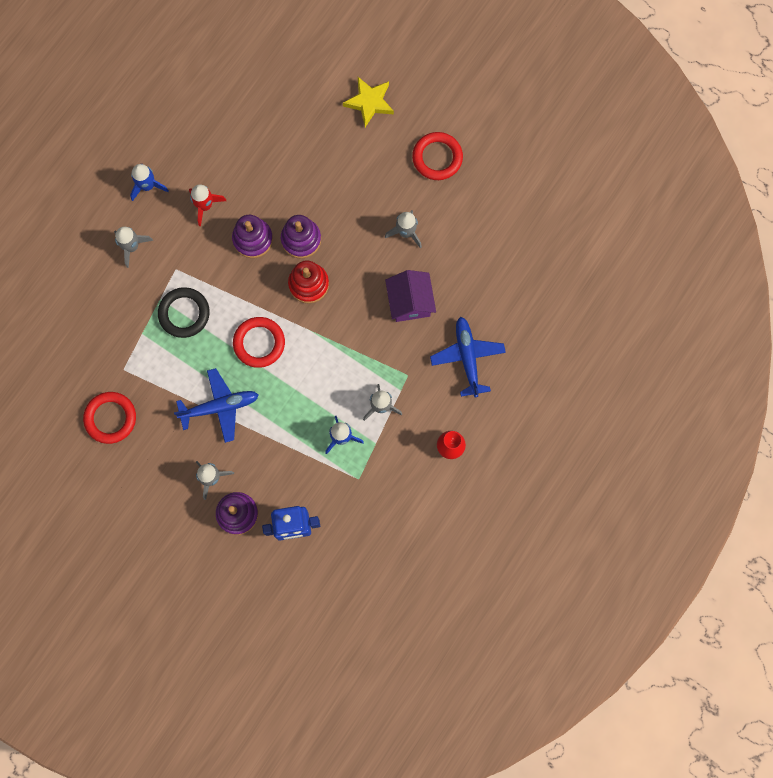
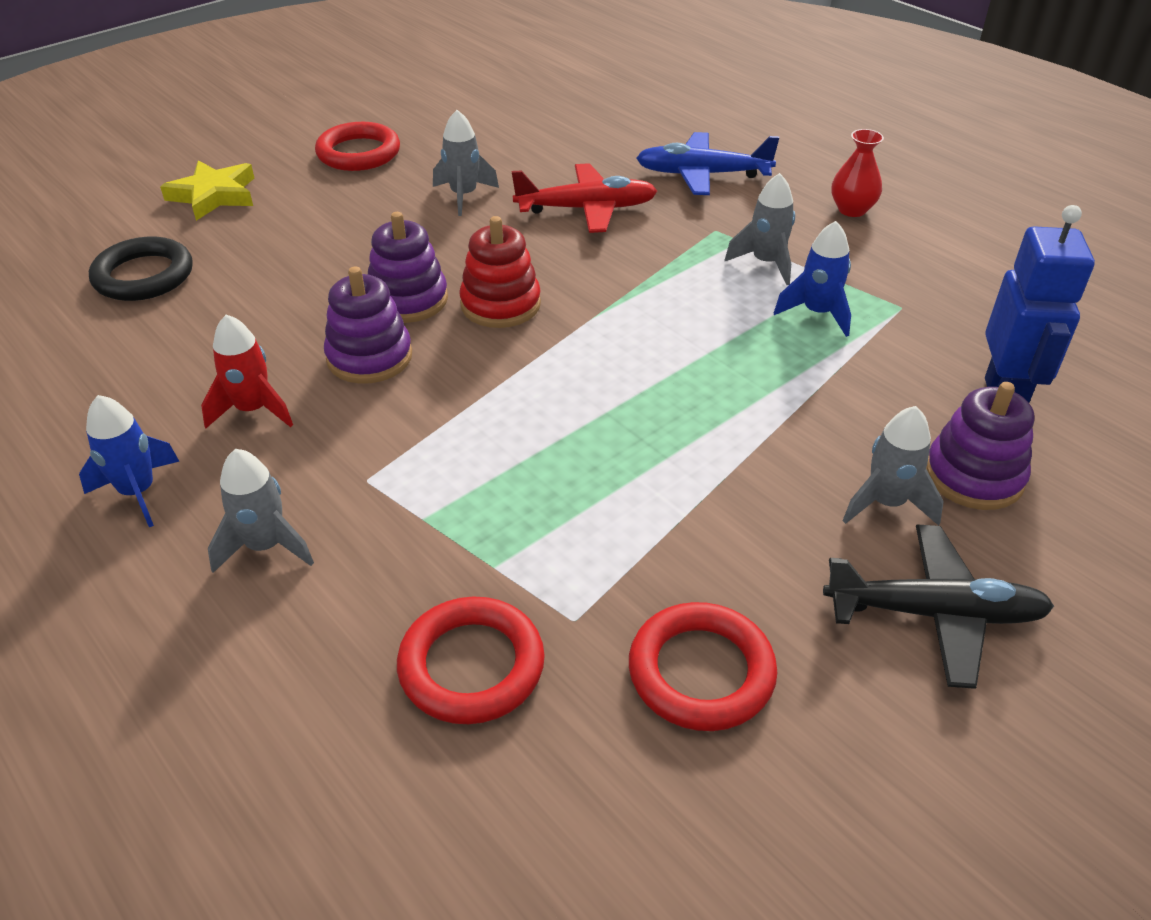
camera: 75 degrees left, 35 degrees down
(156, 498) = (934, 614): none -> black plane
(184, 313) = (478, 483): black ring -> black ring (143, 276)
(219, 407) = (718, 463): blue plane -> none
(259, 343) = (593, 383): red ring -> red ring (471, 666)
(410, 302) = (586, 209): purple house -> red plane

